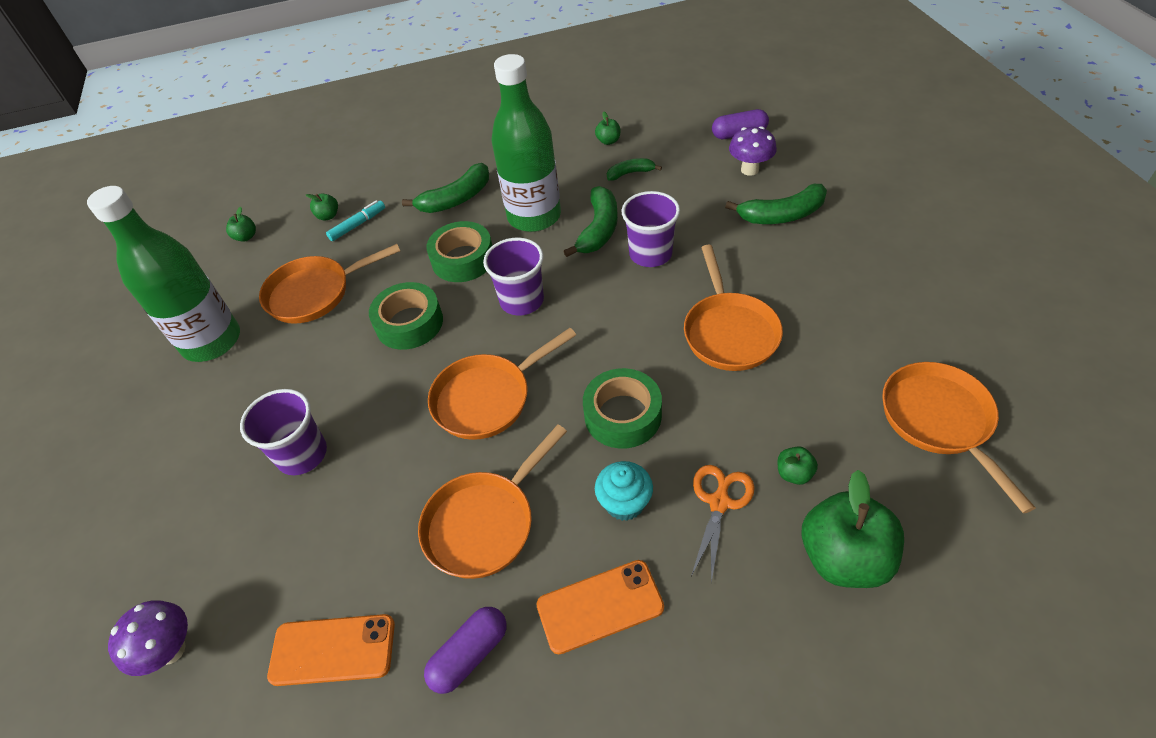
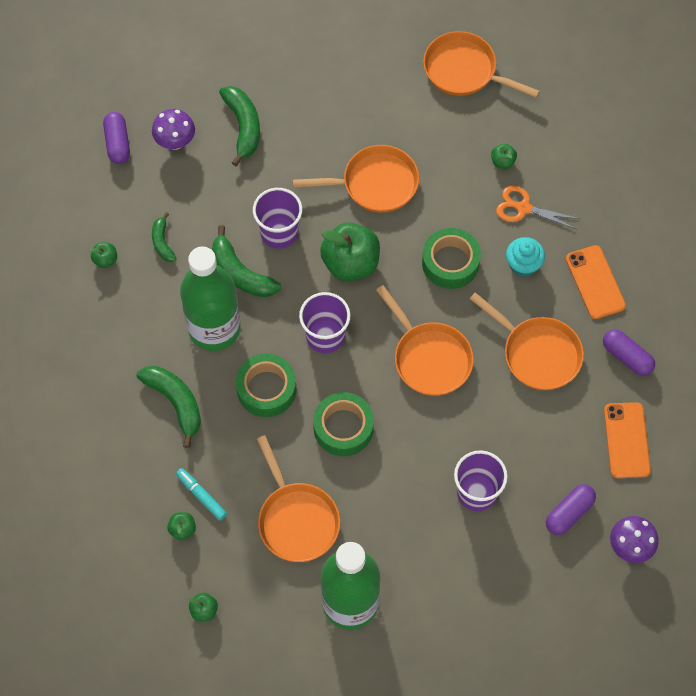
camera: 95 degrees left, 15 degrees up
(245, 565) = (569, 513): none -> purple capsule
(598, 229) = (241, 273): green banana -> green banana turned 150 degrees counterclockwise
(843, 557) = (562, 145): green apple -> green apple (350, 263)
(939, 421) = (464, 71): orange pan -> orange pan turned 45 degrees clockwise

